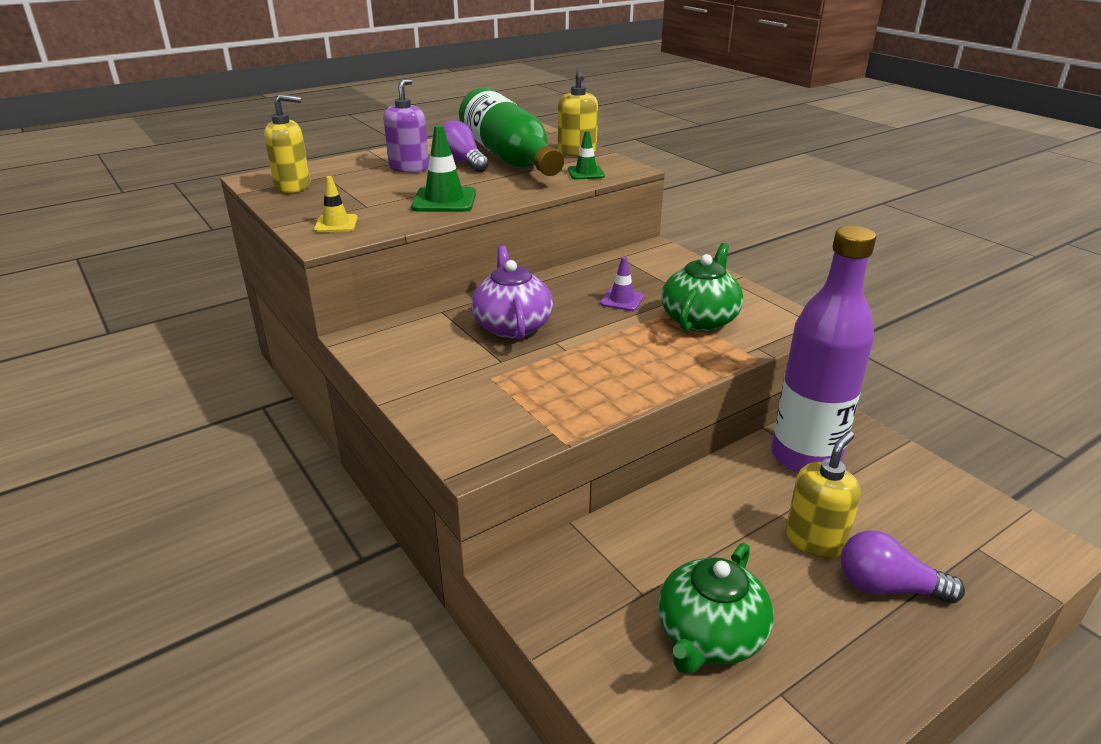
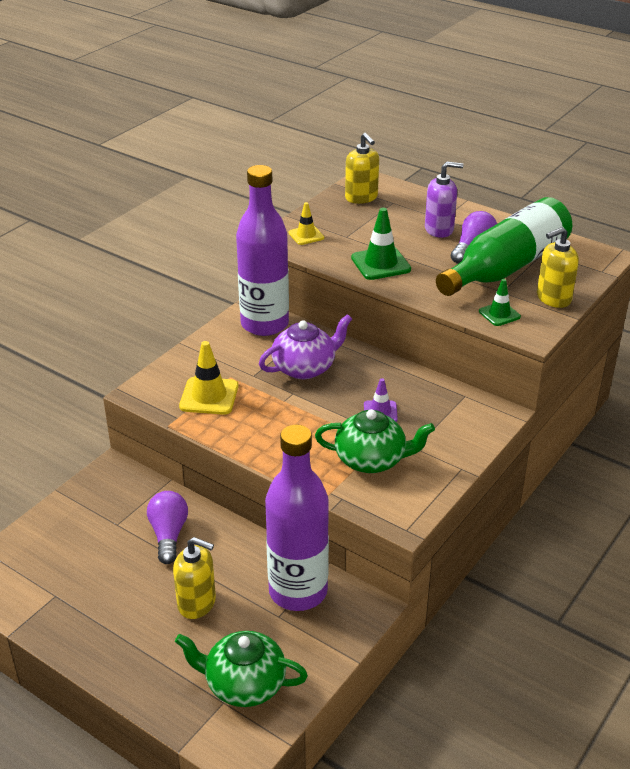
camera: 70 degrees right, 5 degrees up
(400, 335) = (264, 324): none -> purple bottle
(522, 400) = (209, 396): none -> yellow traffic cone
(709, 636) = (90, 559): green teapot -> green teapot (244, 684)
(887, 587) = (160, 645): purple light bulb -> purple light bulb (168, 535)

